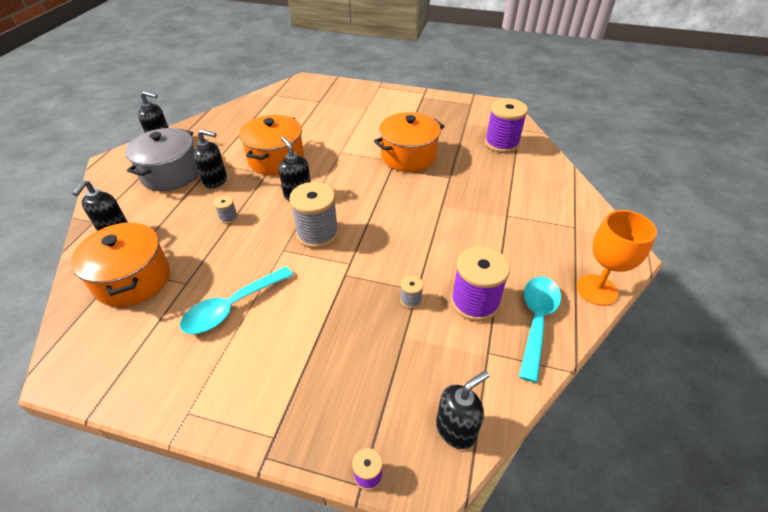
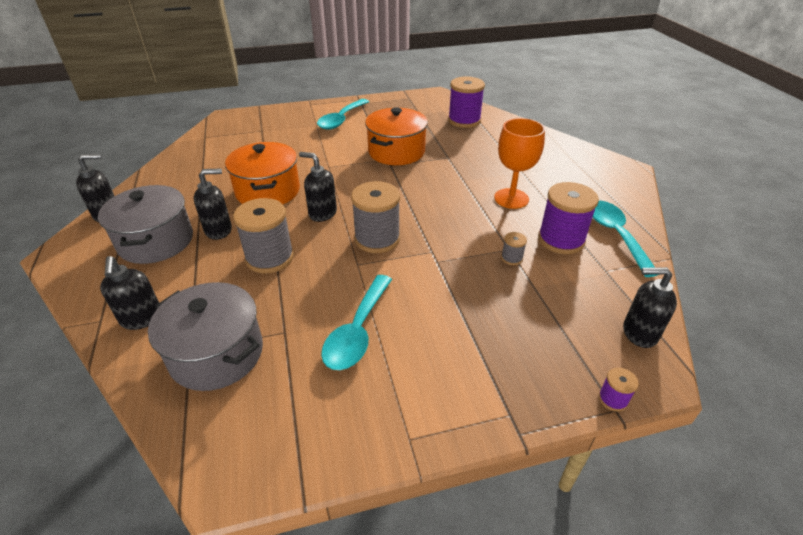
camera: 30 degrees left, 5 degrees down
(133, 279) = (217, 354): orange pot -> grey pot
(228, 218) = (270, 258): grey spool -> grey spool, size x2.21
(390, 109) = (341, 120): none -> turquoise spoon
(456, 429) = (639, 333): black soap dispenser -> black soap dispenser turned 105 degrees counterclockwise
(596, 290) = (632, 198): orange goblet -> orange goblet (511, 198)

